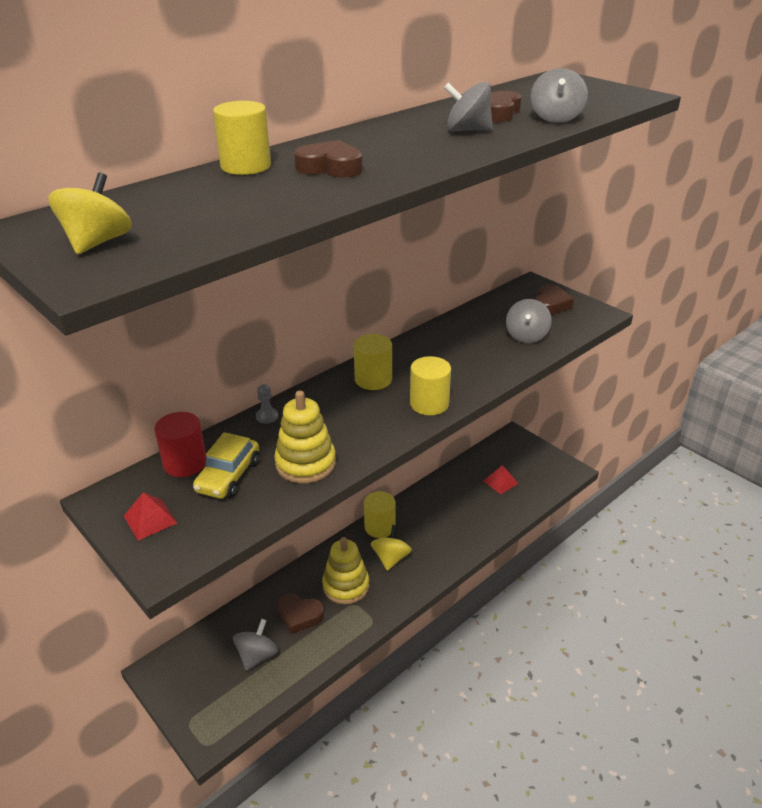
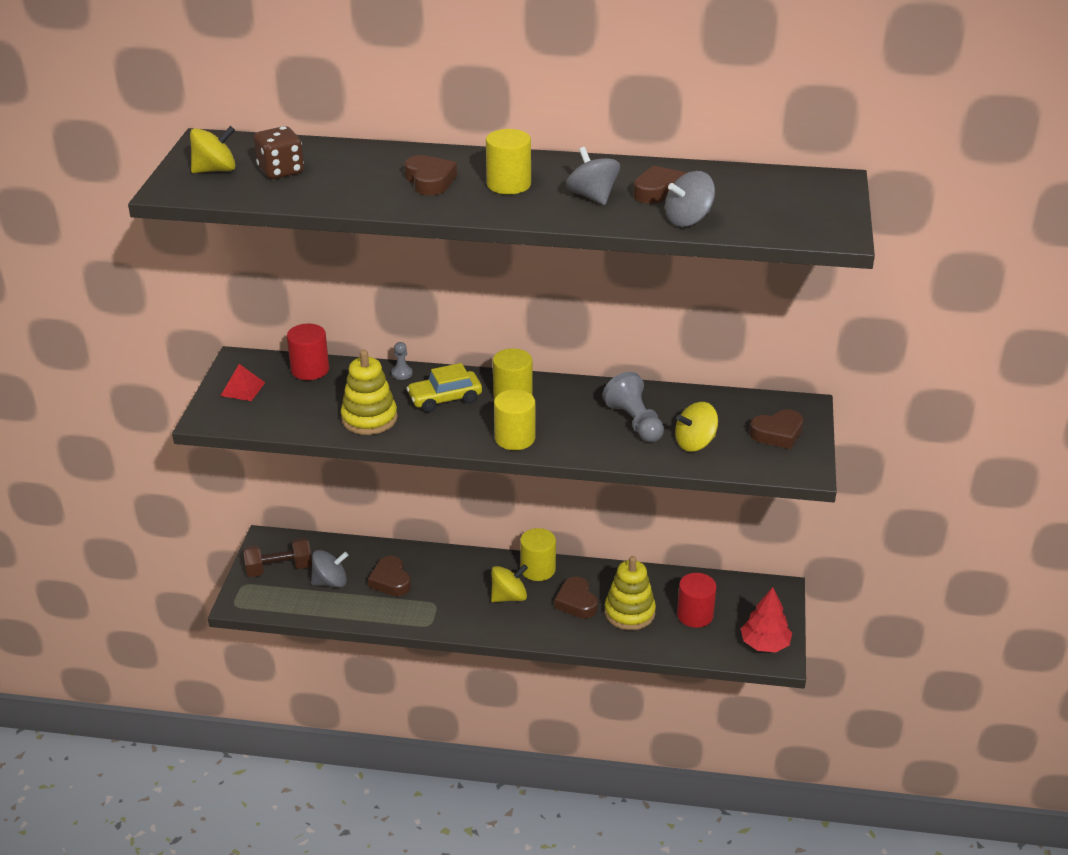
camera: 50 degrees right, 0 degrees up
(175, 215) = (281, 171): none -> brown dice
(200, 682) = (279, 569): none -> brown dumbbell
(228, 476) = (317, 394): yellow car -> yellow car (445, 399)
(246, 166) = (390, 154): yellow cylinder -> yellow cylinder (508, 184)
(346, 586) = (449, 588): yellow stacking toy -> yellow stacking toy (629, 612)
(432, 527) = (576, 602): none -> brown heart
(474, 346) = (635, 422): none -> grey pawn
(500, 482) = (695, 615): red pyramid -> red cylinder
(526, 336) = (695, 443): grey spinning top -> yellow spinning top
(554, 469) = (765, 644): none -> red tree

